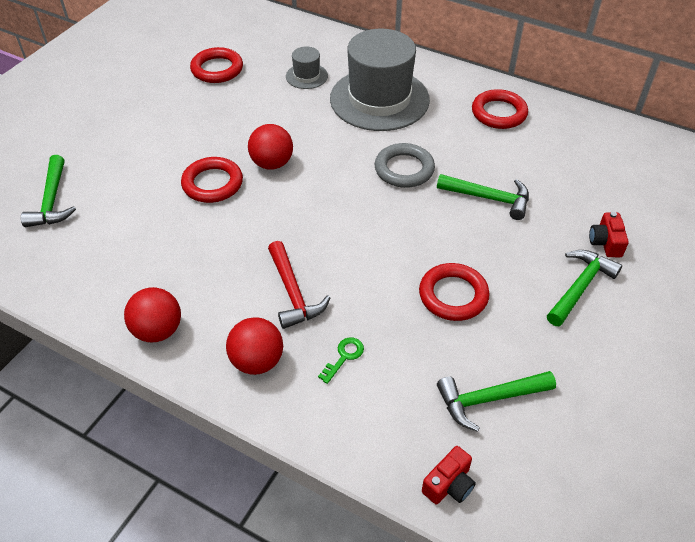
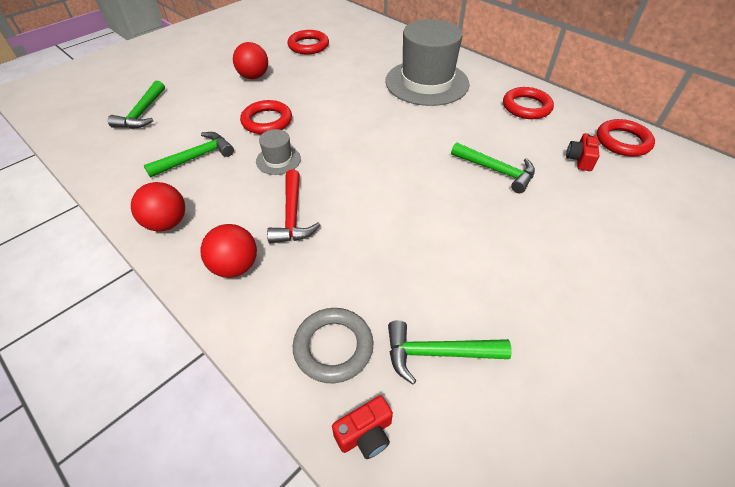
camera: 15 degrees right, 0 degrees up
(272, 163) = (320, 114): red ball -> red ball (254, 77)
(306, 76) = (374, 59): grey hat -> grey hat (278, 160)
(344, 357) = (313, 280): green key -> none
(404, 169) = (428, 136): grey ring -> grey ring (333, 347)
(453, 295) = (435, 246): red ring -> red ring (622, 141)
(580, 287) = (564, 264): green hammer -> green hammer (196, 157)
(605, 242) = (600, 228): red camera -> red camera (579, 159)

